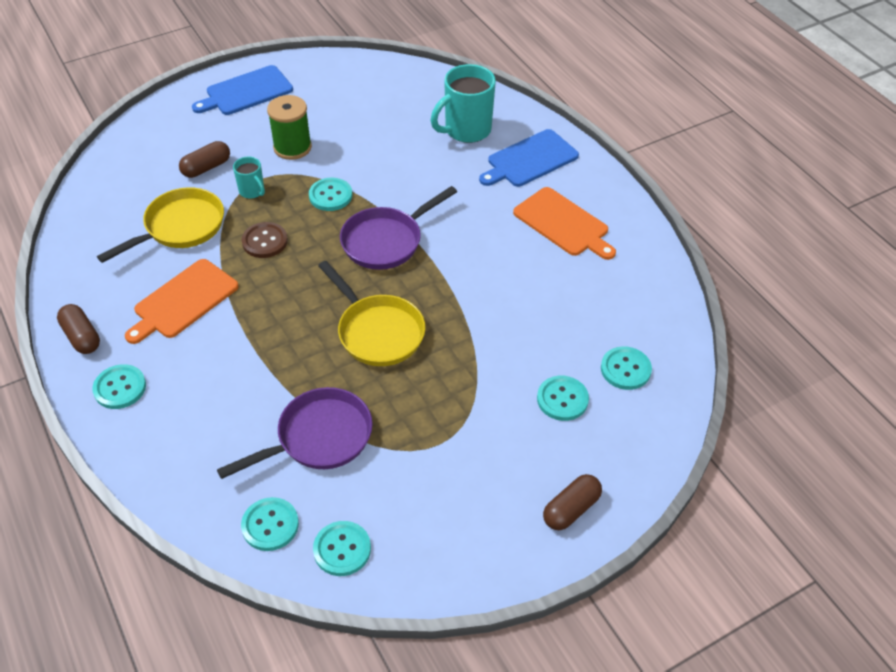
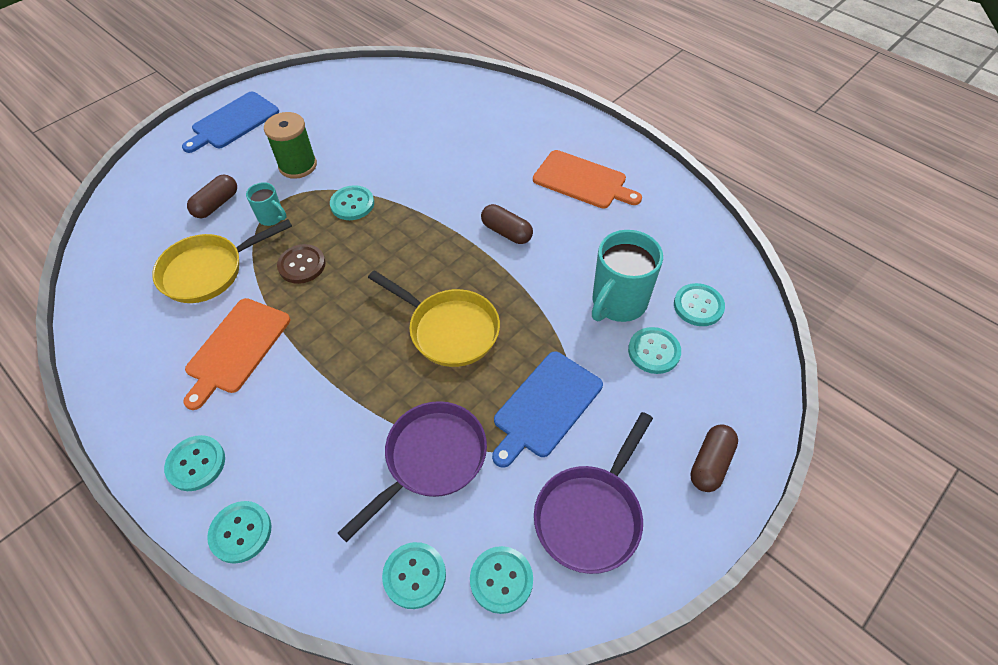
camera: 15 degrees left, 5 degrees up
(82, 337) = (135, 417): brown capsule -> brown capsule (506, 232)
(139, 452) = (240, 532): none -> turquoise button
(180, 227) = (208, 271): yellow pan -> yellow pan turned 150 degrees counterclockwise
(386, 241) = (423, 236): purple pan -> purple pan (591, 515)
(466, 130) = (459, 114): turquoise mug -> turquoise mug (618, 303)
(530, 160) = (528, 129): blue cutting board -> blue cutting board (545, 407)

